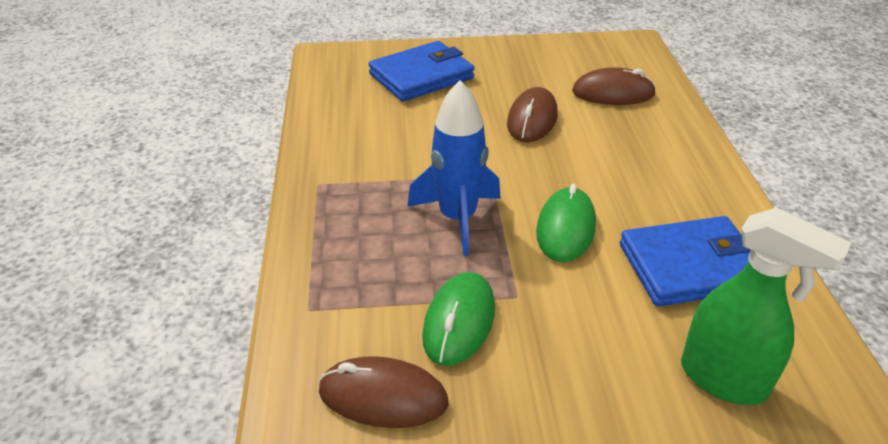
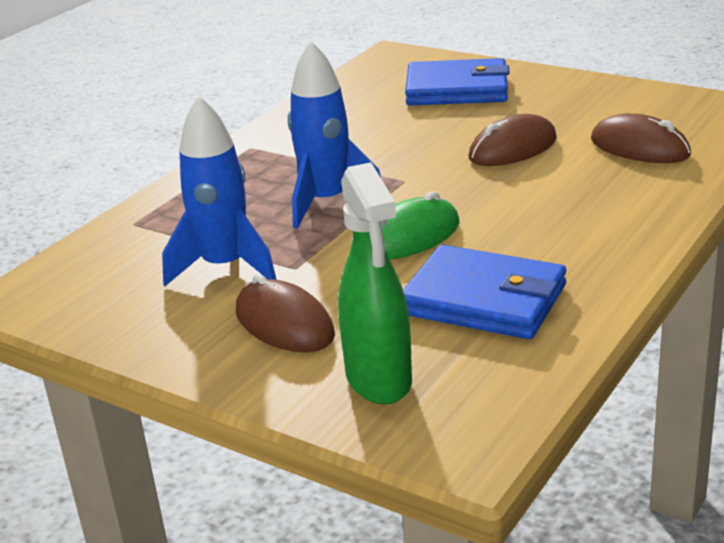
camera: 40 degrees right, 10 degrees down
(383, 397) = (109, 289): brown mouse -> brown mouse (284, 324)
(459, 322) = (225, 267): green mouse -> blue rocket

